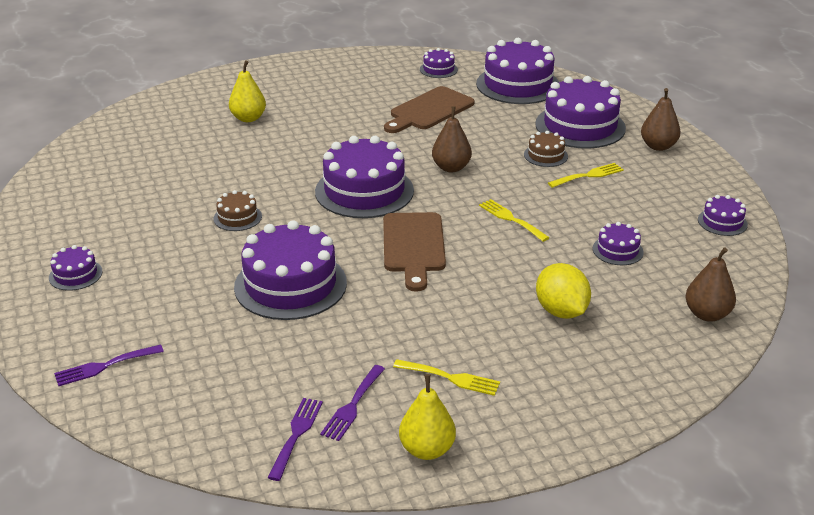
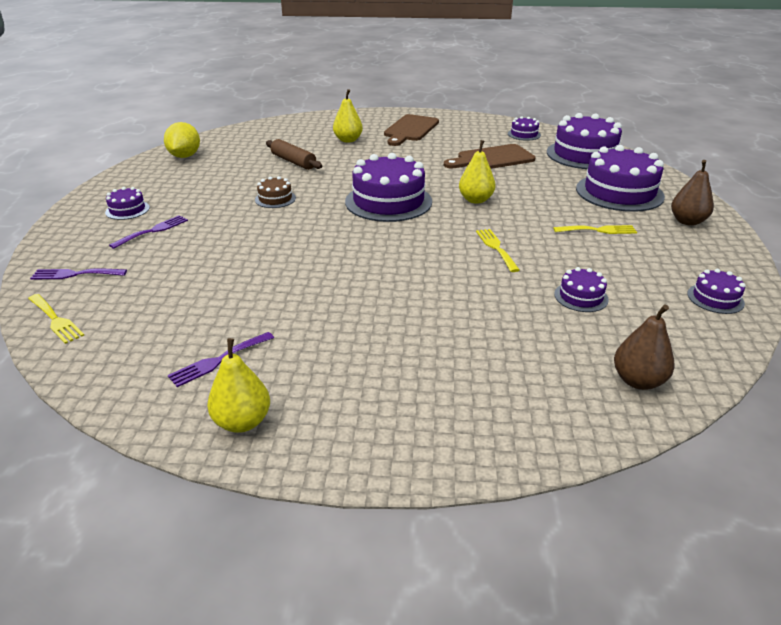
camera: 25 degrees right, 0 degrees up
(211, 163) = (293, 162): none -> brown rolling pin
(290, 285) = (266, 253): purple cake -> none
(296, 434) = (149, 370): purple fork -> purple fork (153, 231)
(413, 246) = (391, 249): brown cutting board -> brown cutting board (410, 129)
(451, 168) = (475, 200): brown pear -> yellow pear
(451, 378) = (325, 363): yellow fork -> yellow fork (55, 320)
(545, 155) = (569, 207): brown cake -> none
(561, 311) = (480, 335): yellow lemon -> yellow lemon (185, 156)

